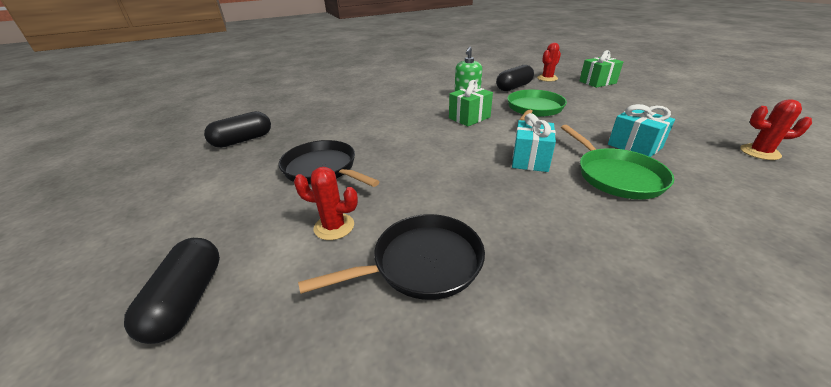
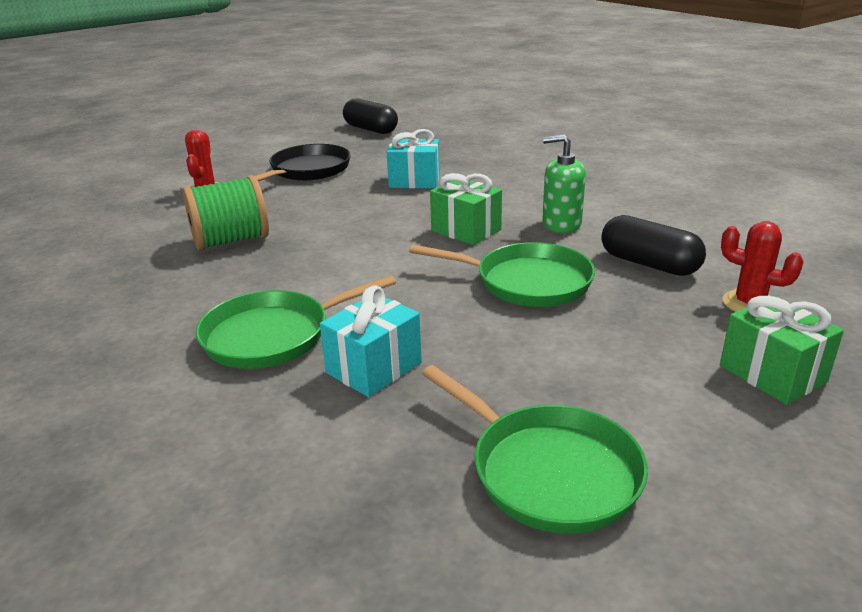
camera: 80 degrees right, 5 degrees down
(187, 300) = (142, 166): black capsule -> none
(421, 263) = (145, 227): black pan -> none
(468, 201) = (231, 241): none -> green spool
(530, 159) = (325, 275): turquoise gift -> turquoise gift (414, 181)
(685, 117) = (548, 471): none -> green pan
(760, 152) = (353, 531): red cactus -> none

